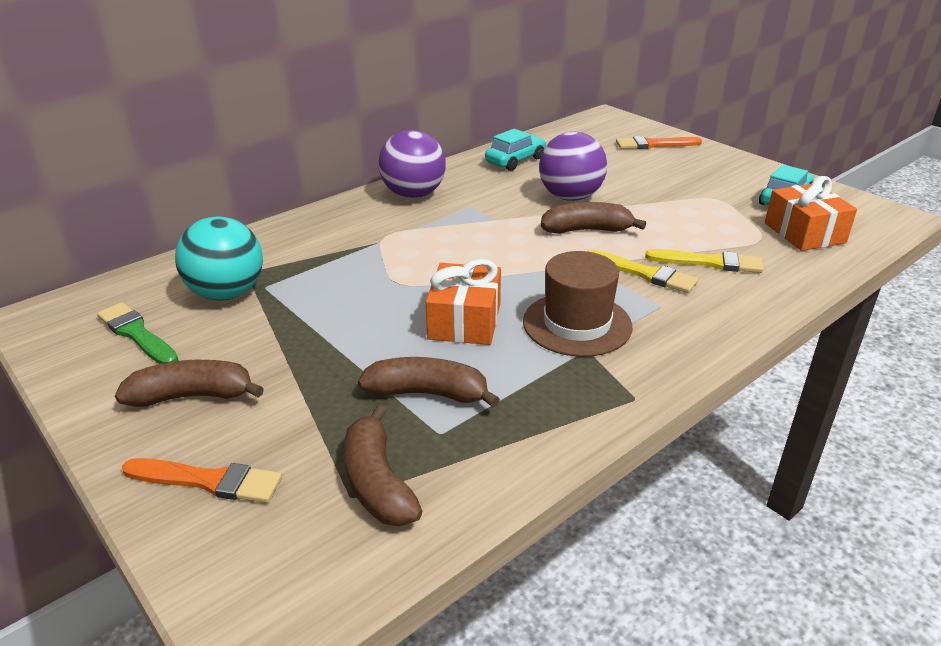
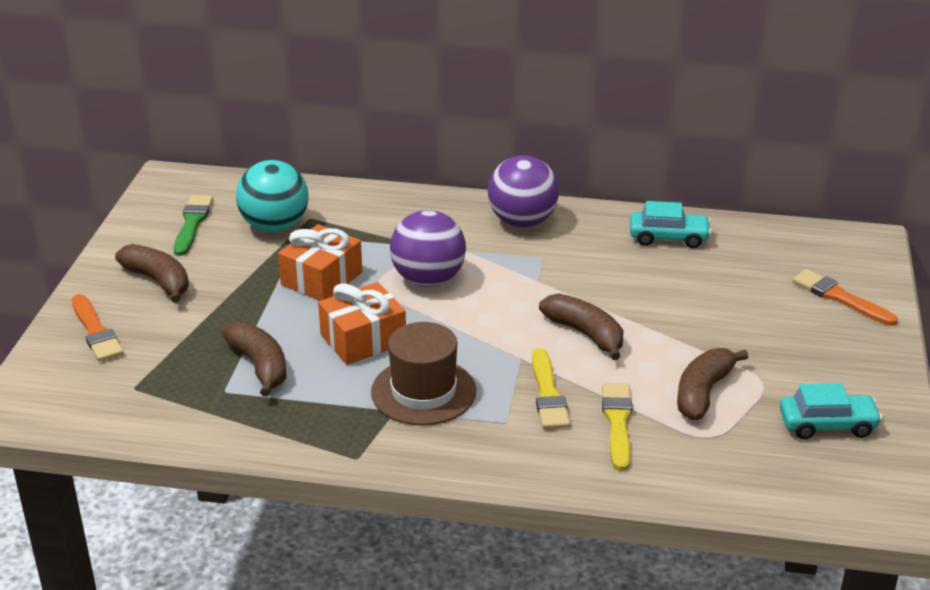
camera: 50 degrees right, 0 degrees up
(377, 482) = (155, 391): brown banana -> brown banana (703, 393)
(570, 197) = (637, 299): purple ball -> purple ball (428, 279)
(709, 262) = (617, 422): yellow brush -> yellow brush turned 150 degrees counterclockwise
(804, 233) = (763, 460): orange gift -> orange gift (321, 278)

